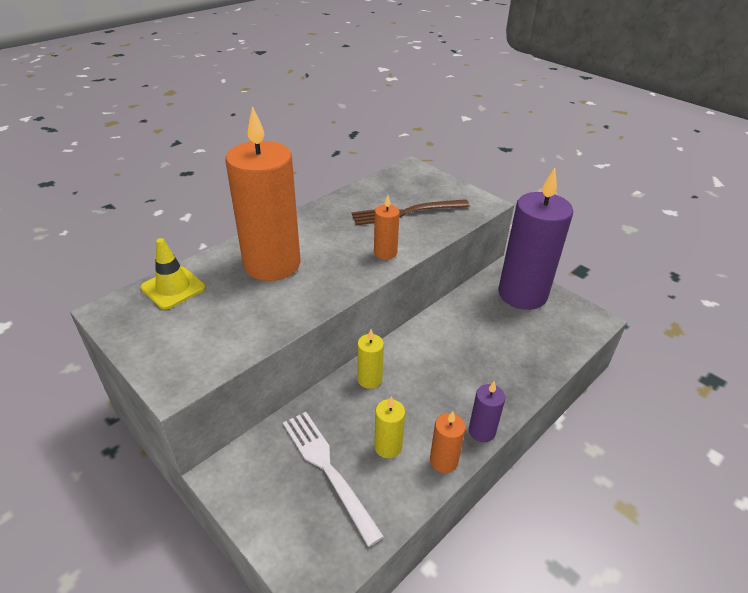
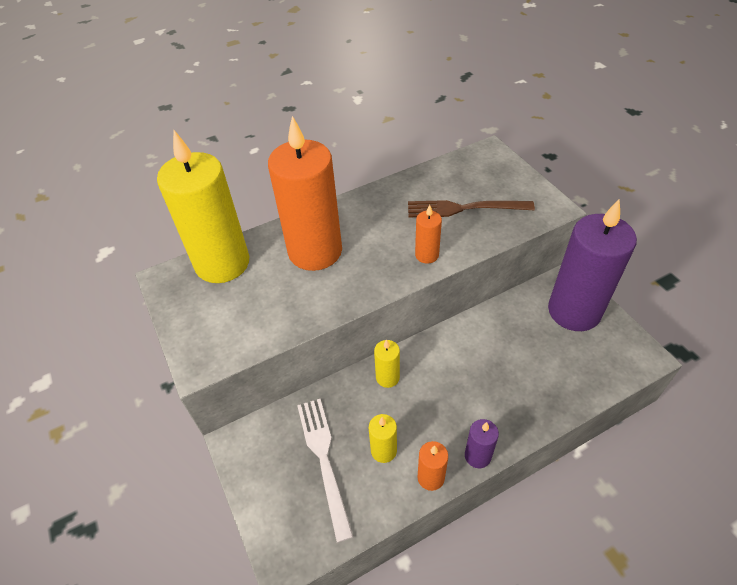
camera: 20 degrees right, 10 degrees up
(173, 288) = (222, 263): yellow traffic cone -> yellow candle

